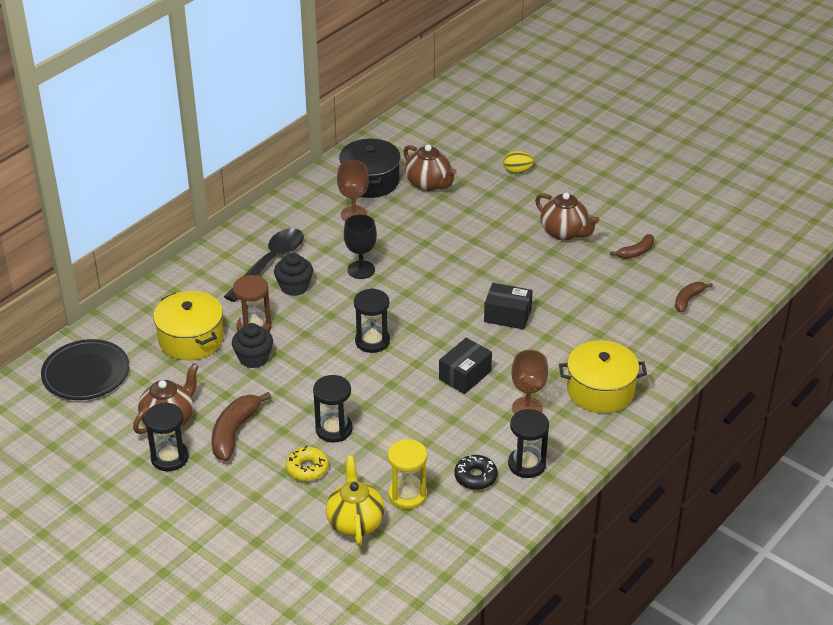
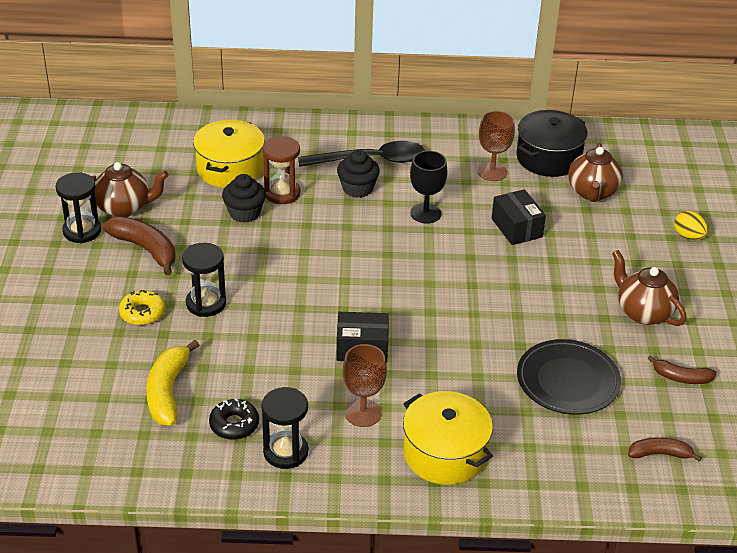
camera: 50 degrees right, 0 degrees up
(86, 373) = (134, 139): black plate -> black plate (567, 381)
(234, 432) = (146, 249): brown banana -> brown banana turned 60 degrees clockwise
(355, 522) = (104, 376): yellow teapot -> none
(372, 341) = (341, 268): black hourglass -> none
(407, 495) = (168, 391): yellow hourglass -> yellow banana
(507, 315) = (475, 334): black box -> black box (516, 228)
(564, 232) = (643, 312): brown teapot -> brown teapot turned 135 degrees clockwise

